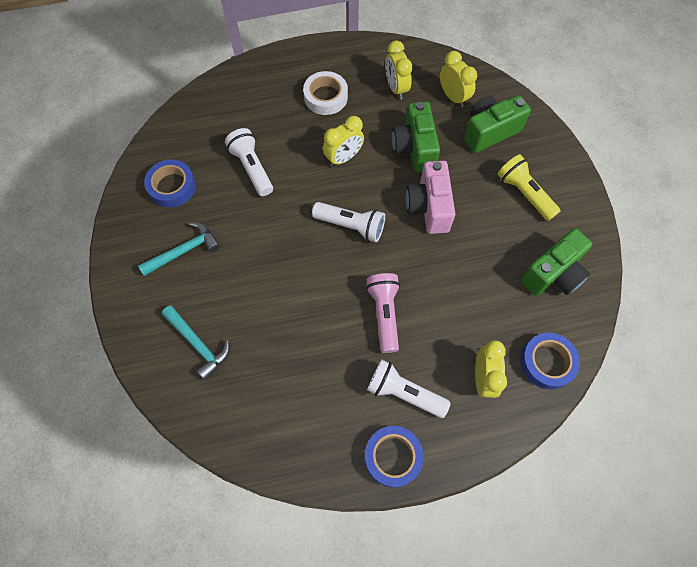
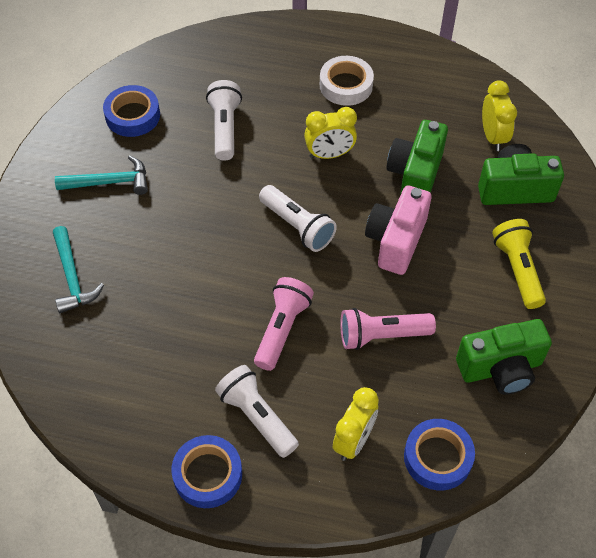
camera: 25 degrees right, 10 degrees down
(396, 88) = (431, 104): yellow clock -> none
(458, 286) = (382, 335): none -> pink flashlight

